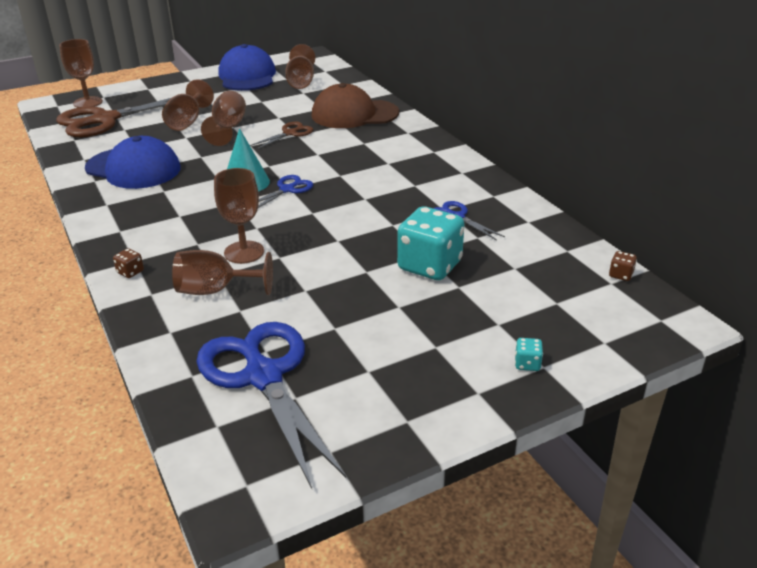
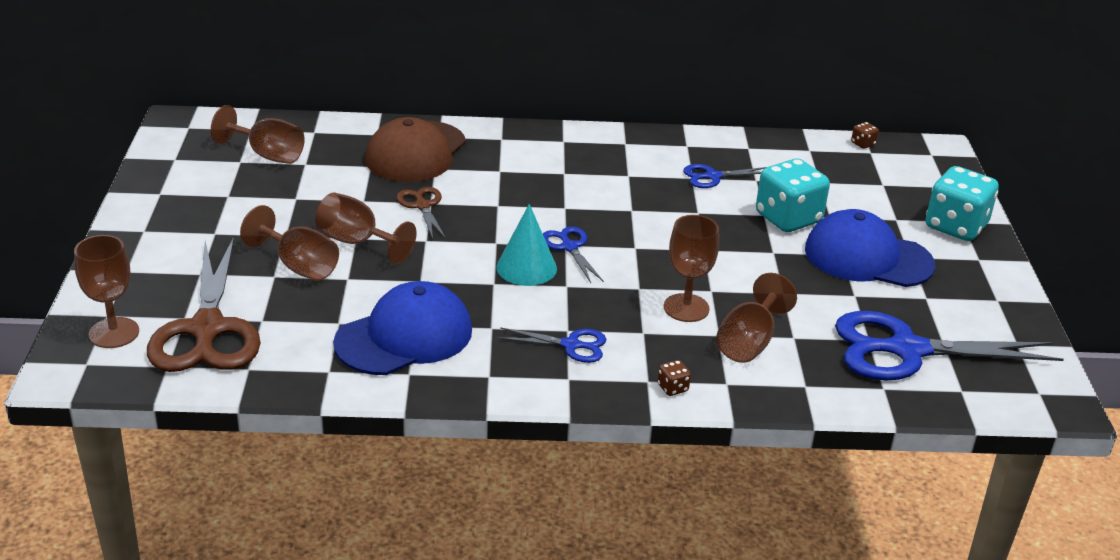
camera: 65 degrees left, 0 degrees up
(160, 221) = (571, 345): none -> blue scissors
(247, 76) = (192, 185): blue cap -> blue cap (868, 257)
(527, 364) = (955, 226): turquoise dice -> turquoise dice, size x2.49

